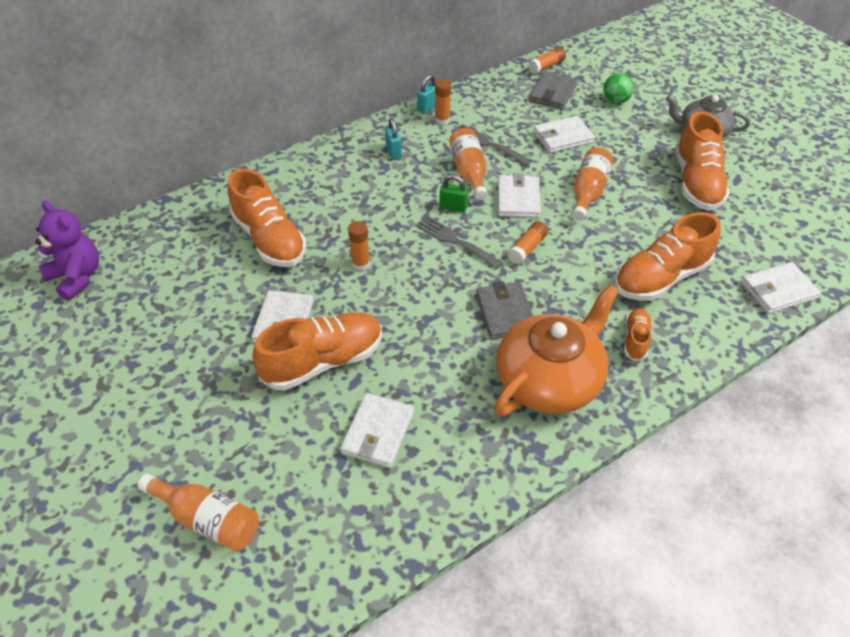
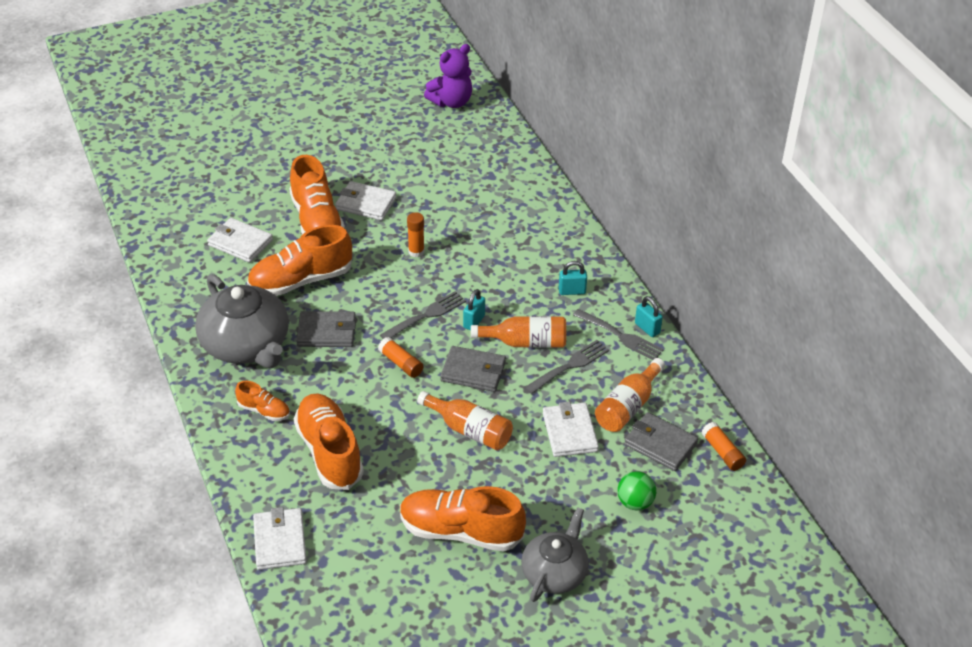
camera: 100 degrees right, 5 degrees down
(208, 519) = (210, 163): orange bottle -> orange bottle (628, 406)
(269, 239) = (464, 201): orange shoe -> orange shoe (301, 281)
(442, 120) = (621, 336): orange glue stick -> grey fork
(453, 207) = (474, 321): green padlock -> turquoise padlock
(518, 199) = (473, 371): white wallet -> grey wallet
(549, 379) = (246, 344): orange teapot -> grey teapot

